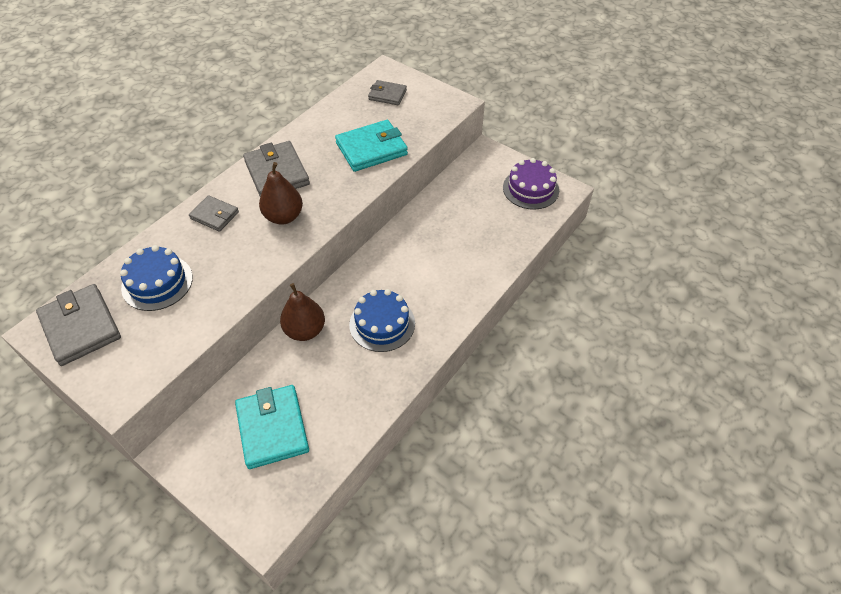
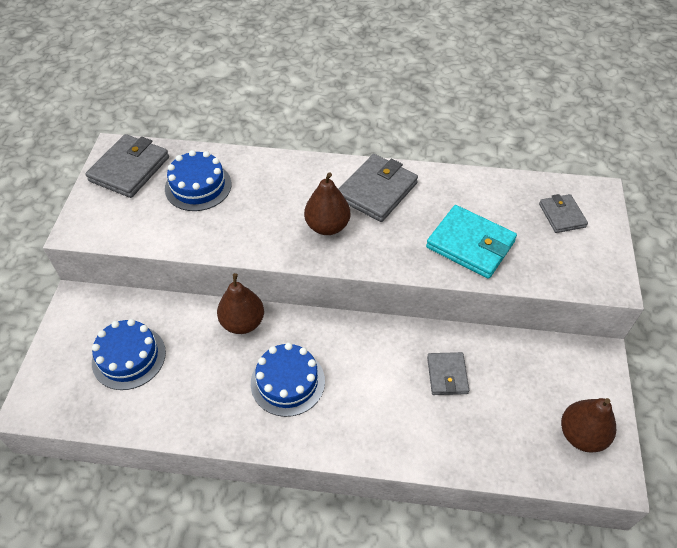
camera: 60 degrees right, 0 degrees up
(214, 215) = (294, 179): grey wallet -> grey wallet (447, 375)
(273, 428) = (129, 357): turquoise wallet -> blue cake
(530, 189) = (581, 435): purple cake -> brown pear

